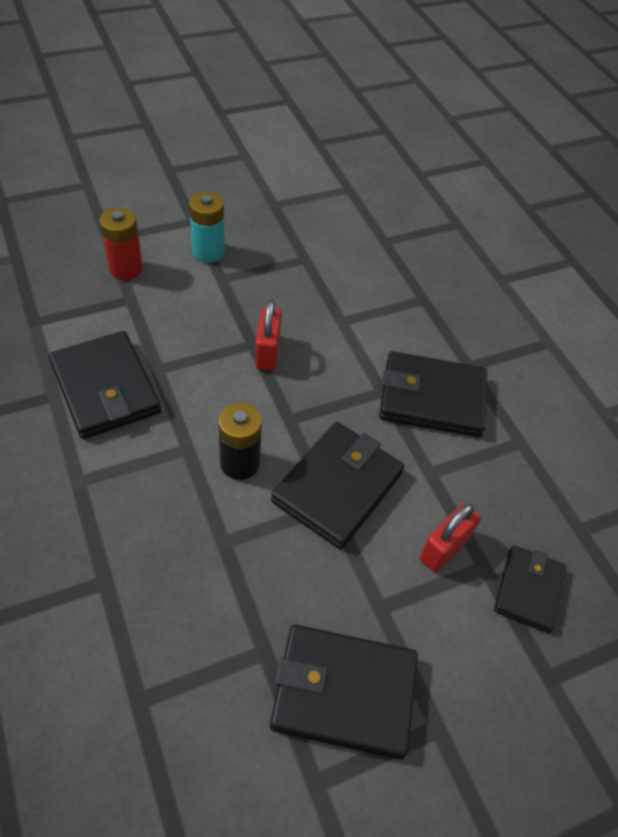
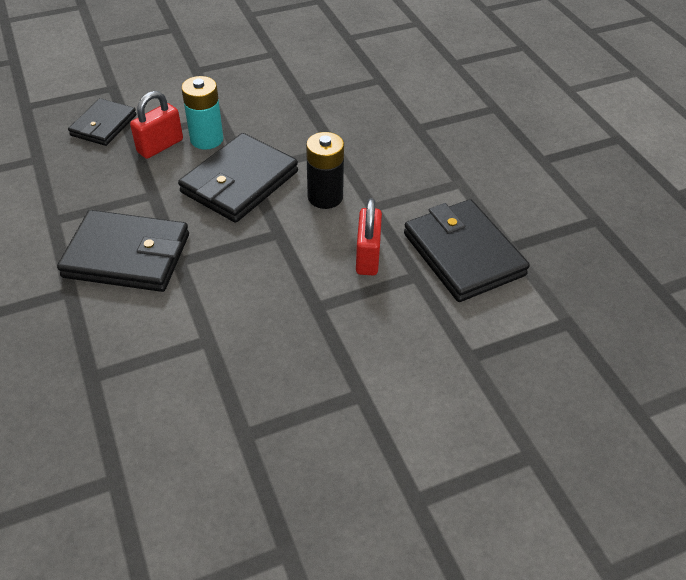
camera: 175 degrees left, 5 degrees down
(126, 269) = (489, 401): red battery -> none
(208, 252) = (384, 438): turquoise battery -> turquoise battery (206, 139)
(267, 352) = (300, 297): red padlock -> red padlock (367, 257)
(344, 693) = (252, 82): black wallet -> none

